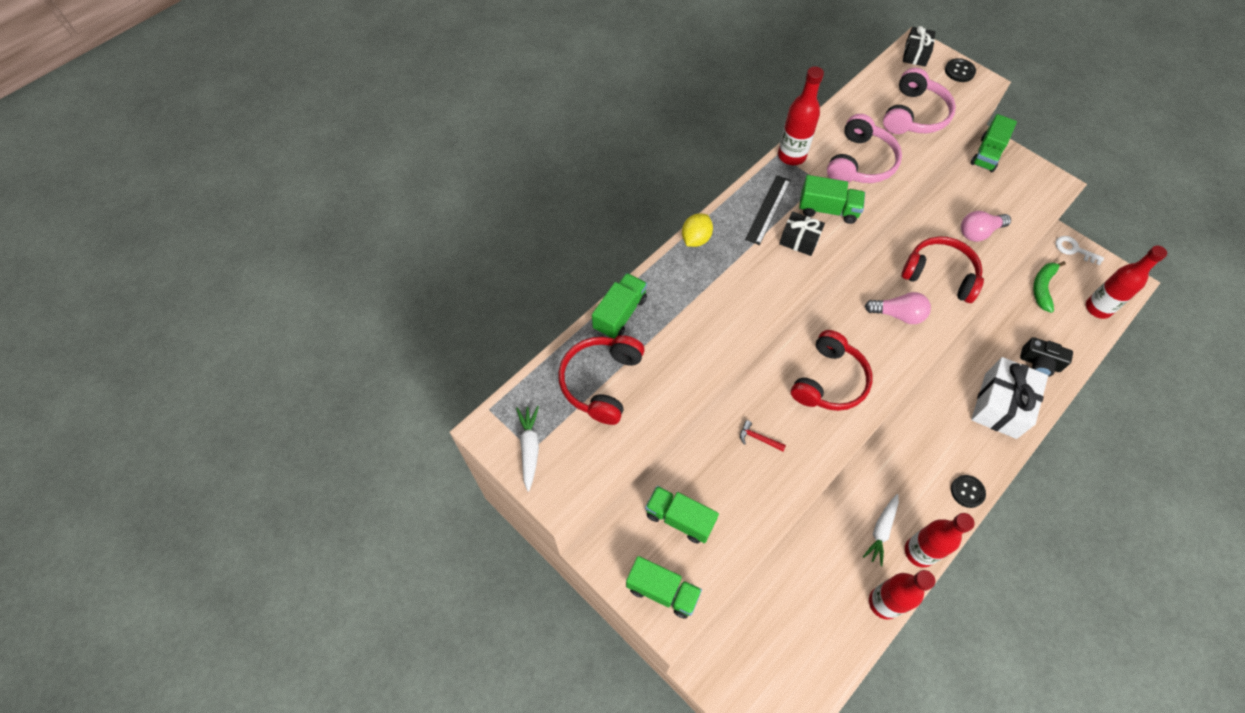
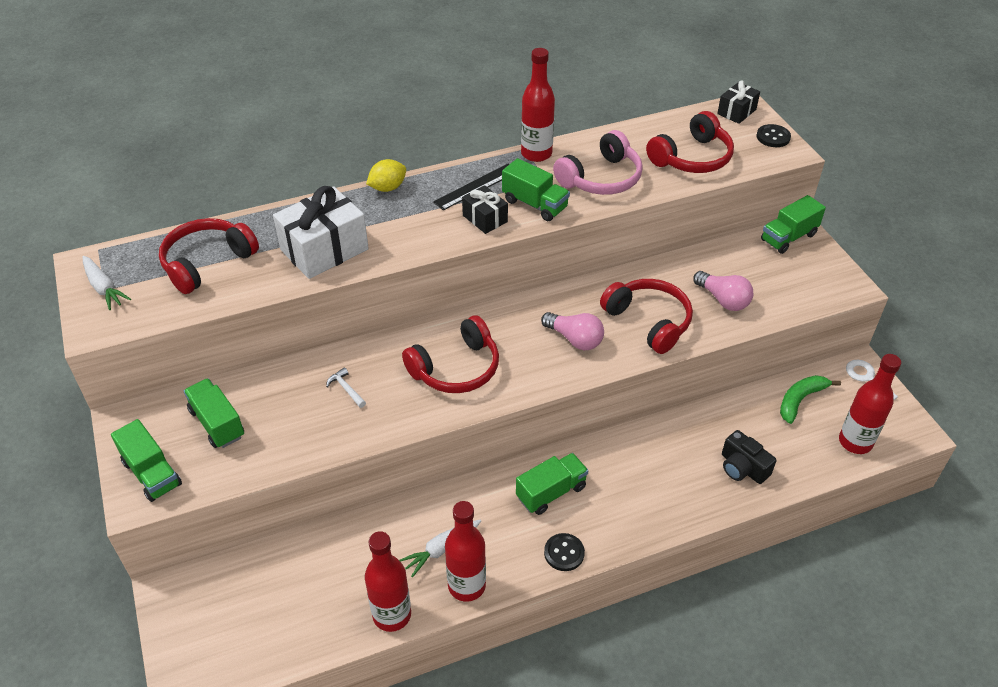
camera: 25 degrees right, 15 degrees down
(529, 448) = (104, 288): white carrot -> white carrot turned 120 degrees clockwise
(620, 314) = (269, 220): green truck -> green truck (551, 492)
(758, 438) = (346, 389): red hammer -> white hammer
(914, 115) = (692, 157): pink headphones -> red headphones
(979, 232) = (723, 300): pink light bulb -> pink light bulb turned 135 degrees counterclockwise
(1000, 405) = (665, 489): white gift -> white gift (324, 249)

